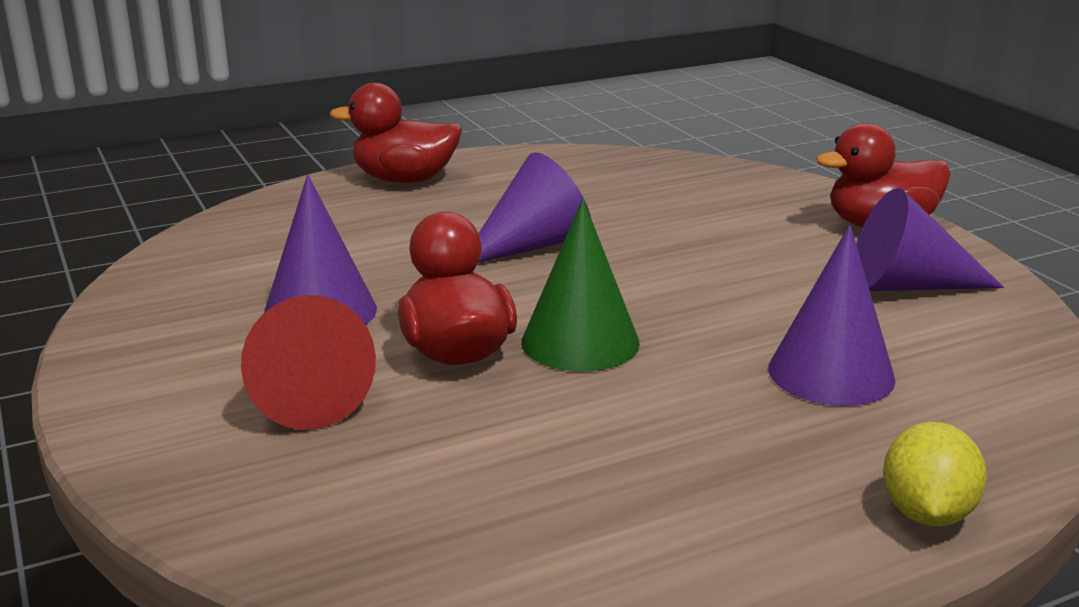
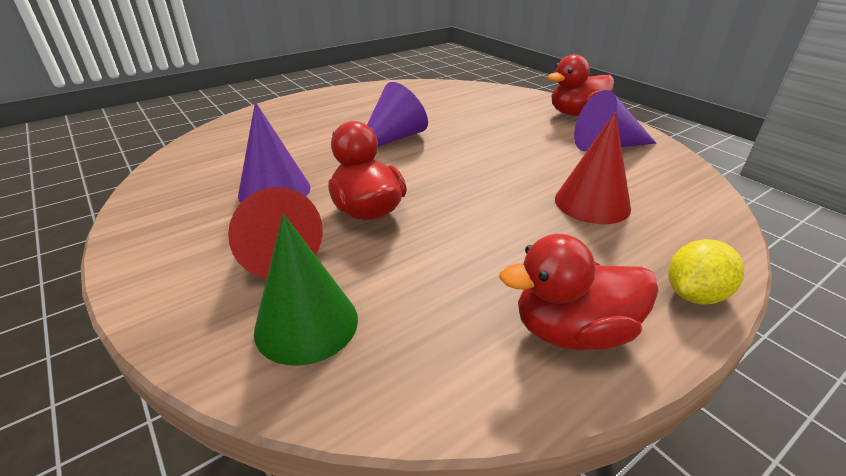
camera: 10 degrees left, 10 degrees up
(404, 180) = (308, 105): red duck -> red duck (572, 331)
(580, 342) = (440, 196): green cone -> green cone (306, 324)
(831, 373) = (592, 203): purple cone -> red cone
(926, 513) = (693, 294): yellow lemon -> yellow lemon turned 45 degrees clockwise

